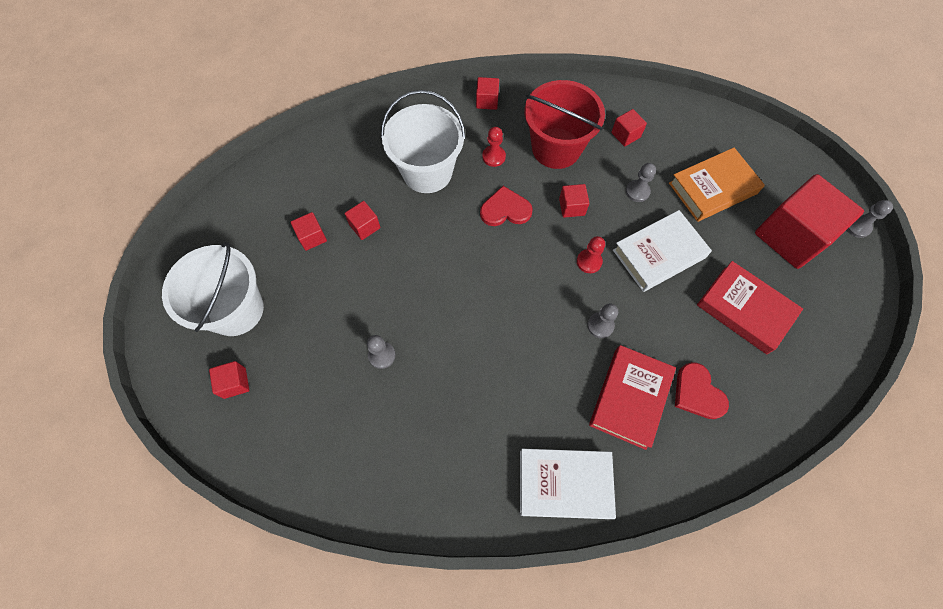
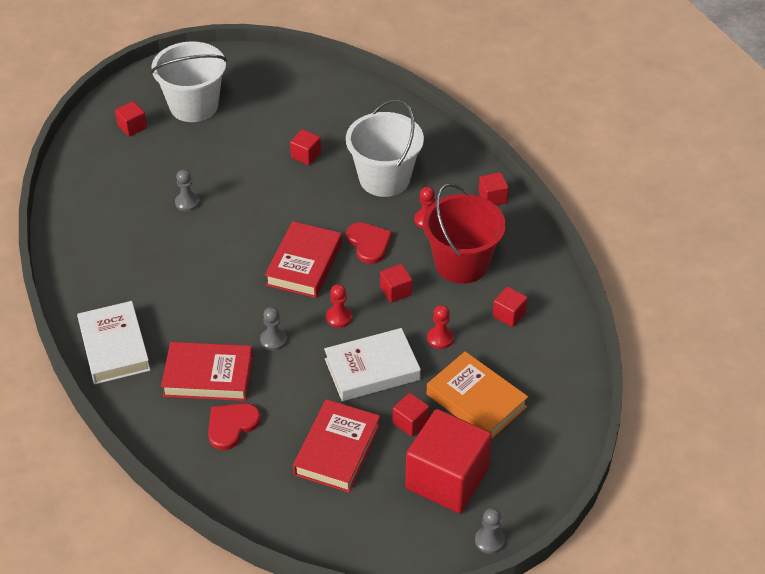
camera: 70 degrees right, 20 degrees down
(312, 237) = (280, 127): red cube -> red cube (410, 422)
(512, 271) = (304, 264): none -> red book
(637, 191) = (440, 338): grey pawn -> red pawn
(658, 254) = (372, 369): white book -> white book turned 60 degrees counterclockwise

